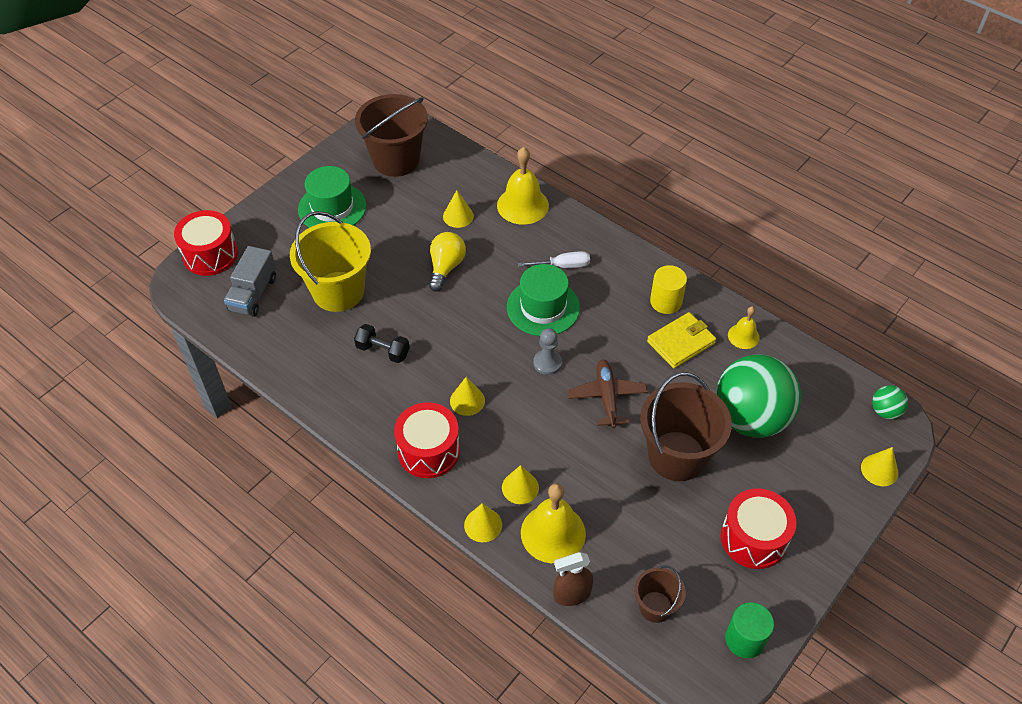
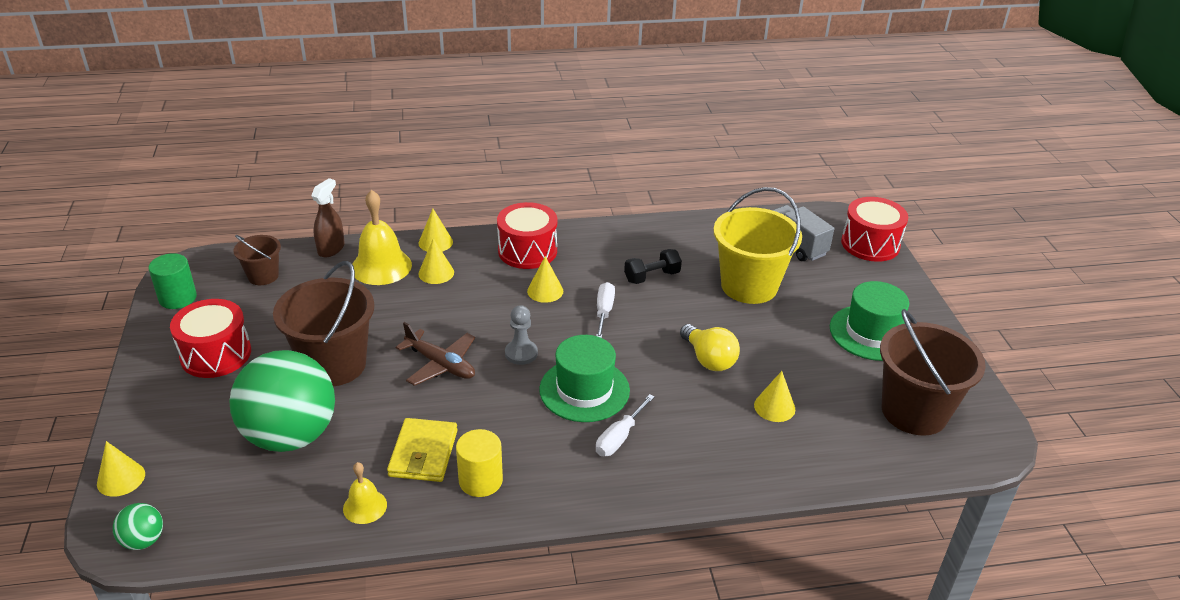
camera: 130 degrees right, 15 degrees down
(455, 350) = (604, 312): none -> white screwdriver
(522, 205) = (742, 465): yellow bell -> none

